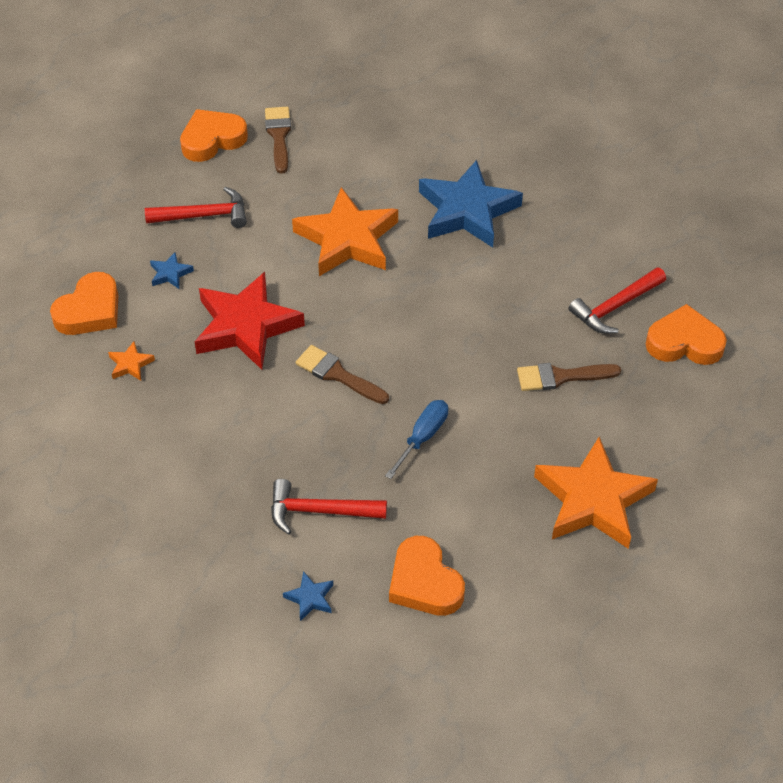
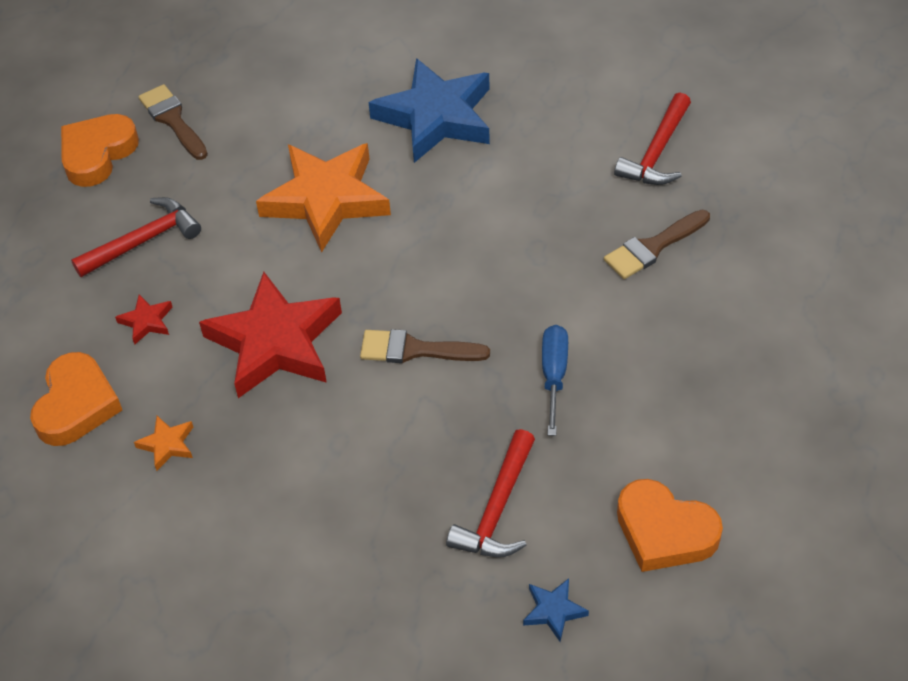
camera: 25 degrees left, 0 degrees up
(170, 273) = (147, 321): blue star -> red star
(319, 511) = (497, 509): red hammer -> red hammer turned 45 degrees counterclockwise
(593, 500) = (774, 359): orange star -> none
(684, 342) = (750, 159): orange heart -> none

